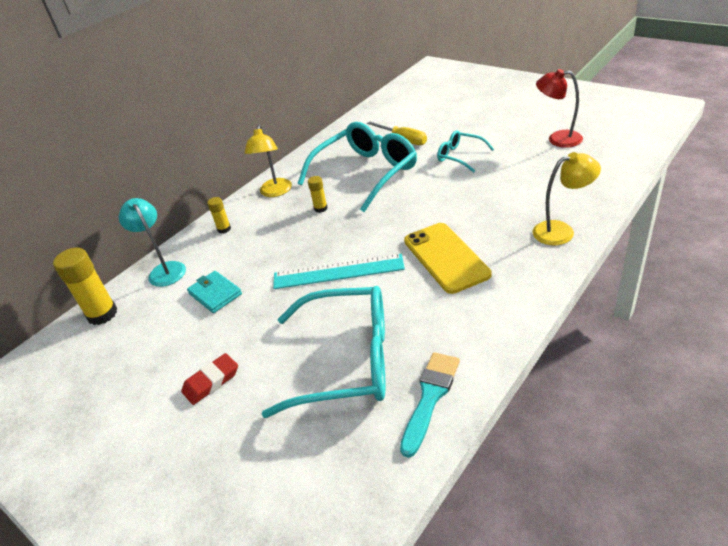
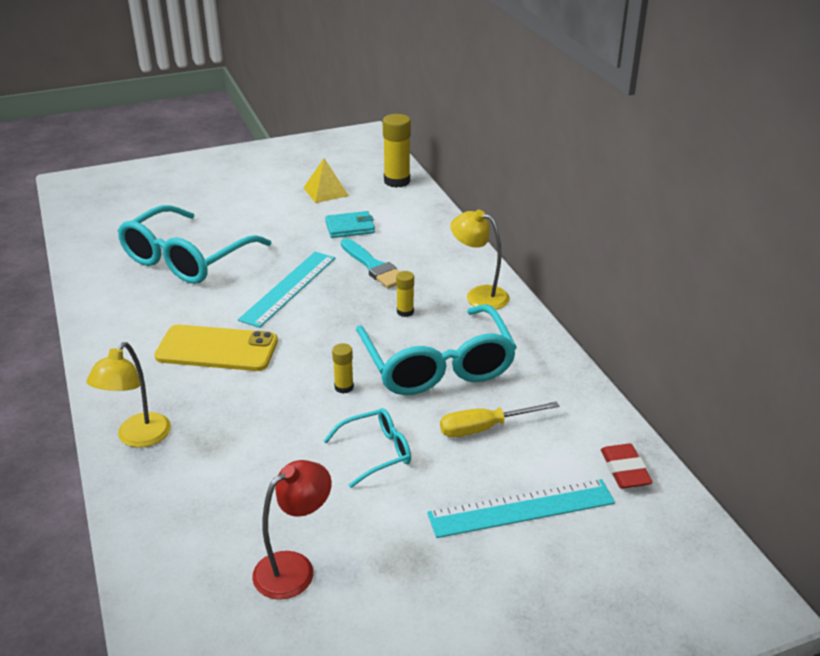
camera: 115 degrees right, 5 degrees down
(147, 349) = (326, 191): none -> yellow pyramid
(164, 270) = (420, 213): turquoise lamp -> none
(211, 381) = (254, 207): red eraser -> red eraser (625, 470)
(224, 229) = (446, 252): yellow glue stick -> yellow glue stick (344, 387)
(430, 397) = (103, 278): turquoise brush -> turquoise brush (374, 266)
(445, 112) = (521, 508): none -> turquoise ruler

